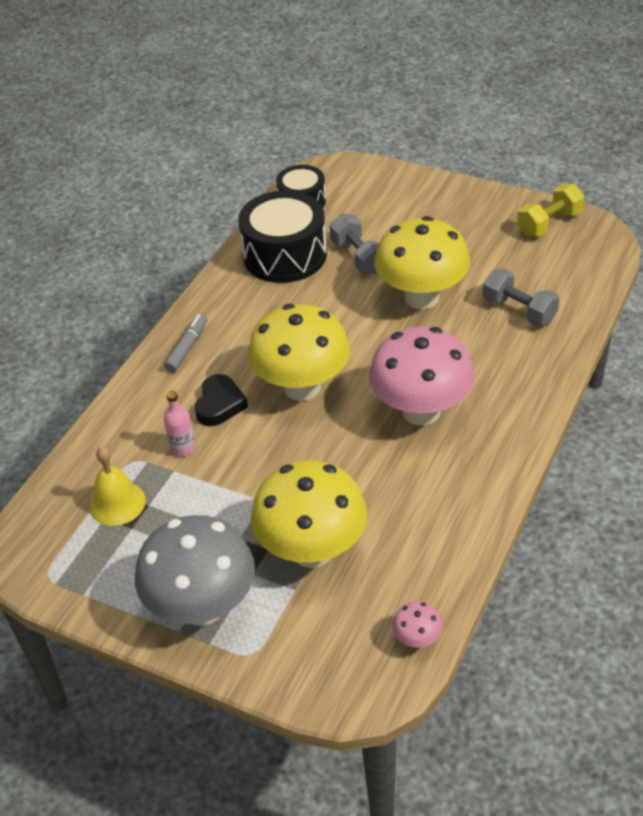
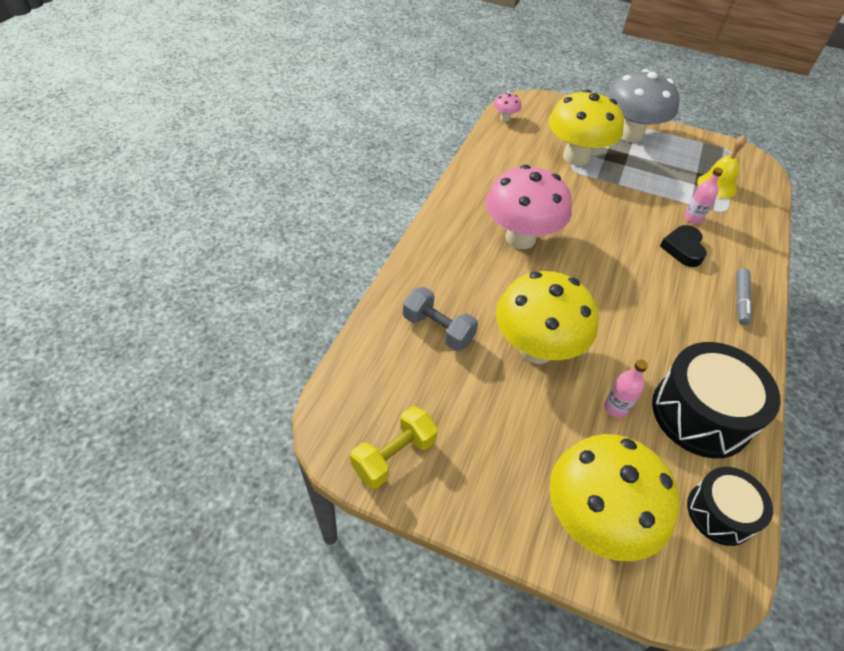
camera: 170 degrees right, 5 degrees up
(302, 387) = (622, 260): yellow mushroom -> yellow mushroom (595, 519)
(358, 257) = (616, 407): grey dumbbell -> pink bottle

